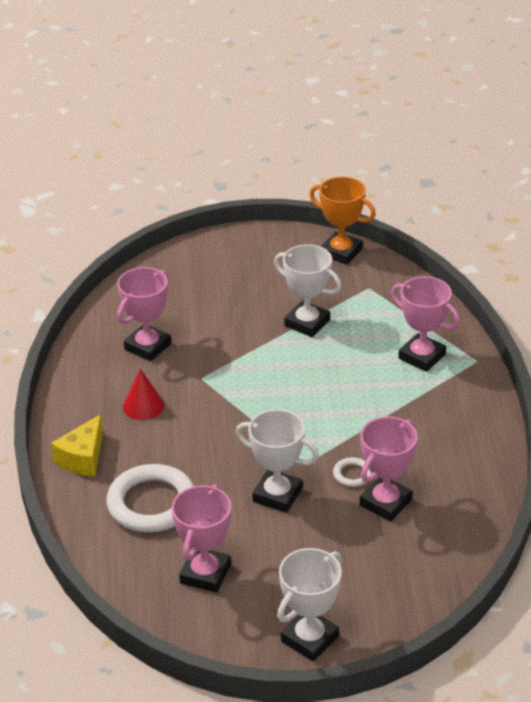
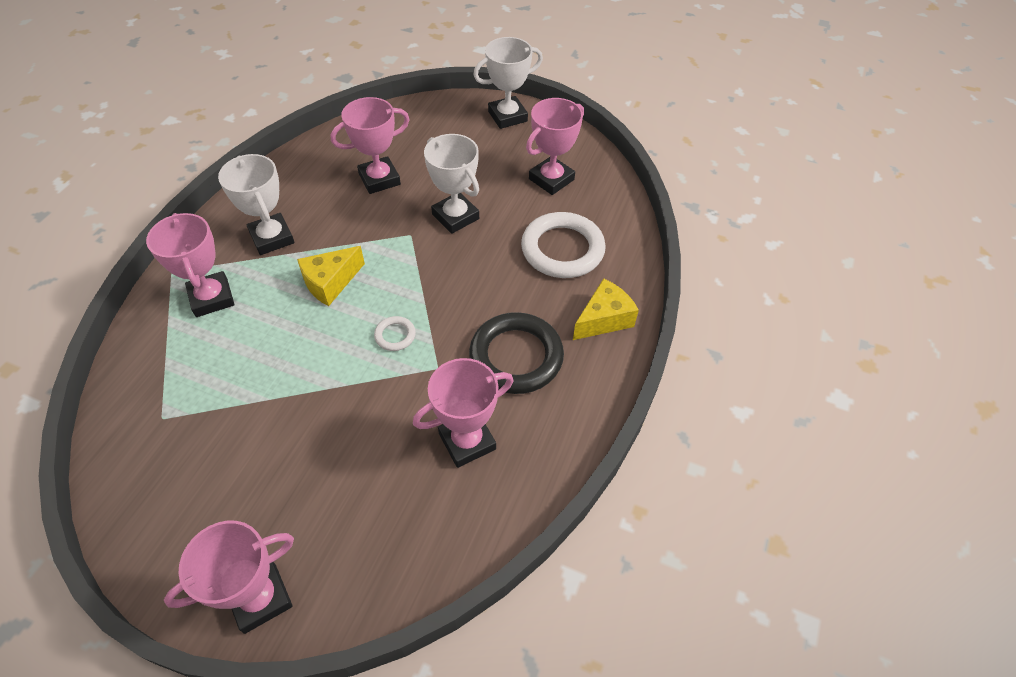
camera: 155 degrees left, 15 degrees up
(143, 406) = (516, 356): red cone -> black ring
(220, 247) = (260, 598): none -> pink trophy
(307, 323) = (274, 394): white trophy -> white trophy (272, 238)
(339, 400) = (330, 283): none -> yellow cheese
(341, 252) = (128, 500): orange trophy -> none
(352, 474) = (383, 210): white ring -> white ring (395, 335)

